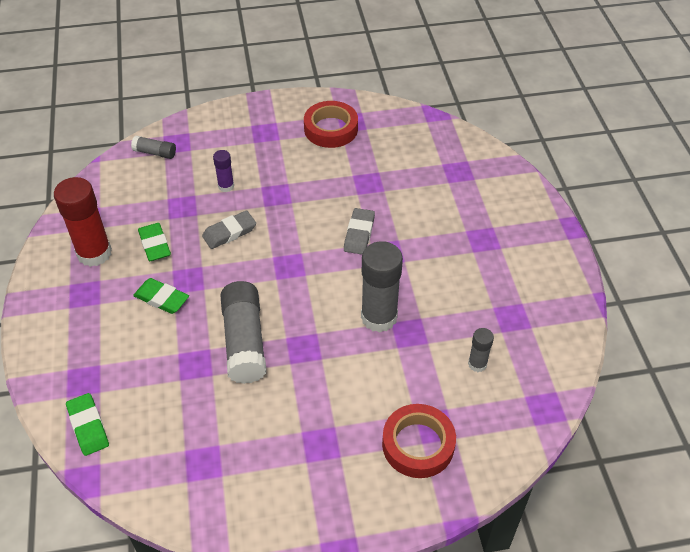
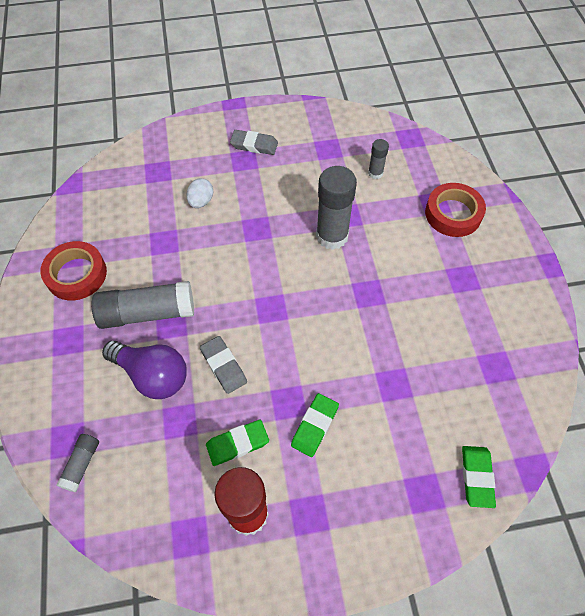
camera: 90 degrees left, 10 degrees up
(88, 426) = (476, 477): green eraser -> green eraser turned 60 degrees counterclockwise
(226, 186) = (152, 375): purple glue stick -> purple light bulb
(244, 341) = (364, 342): grey glue stick -> grey glue stick (147, 313)
(359, 234) = (232, 250): grey eraser -> grey eraser (254, 145)
(420, 207) = (201, 201): none -> white egg

